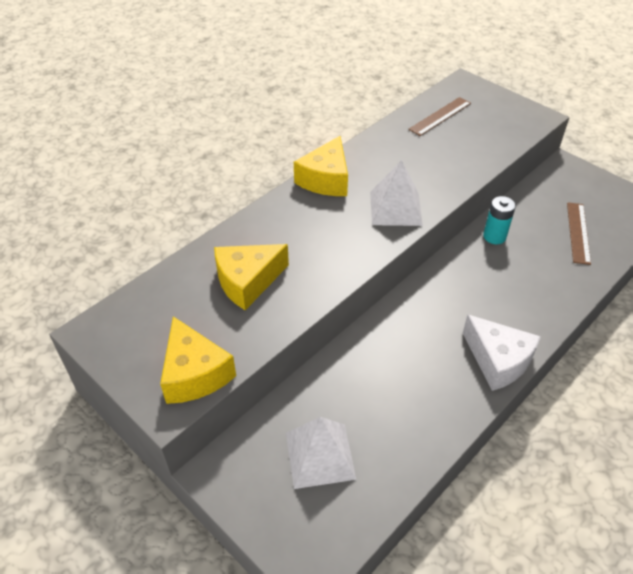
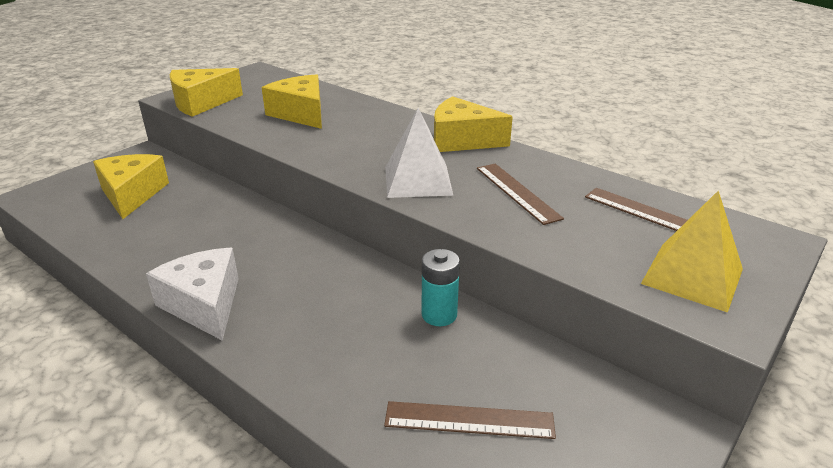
camera: 85 degrees right, 15 degrees down
(320, 455) = (132, 194): white pyramid -> yellow cheese
(413, 163) = (517, 192): none -> brown ruler
(498, 360) = (204, 304): white cheese -> white cheese turned 105 degrees clockwise
(503, 117) = (692, 276): none -> yellow pyramid

